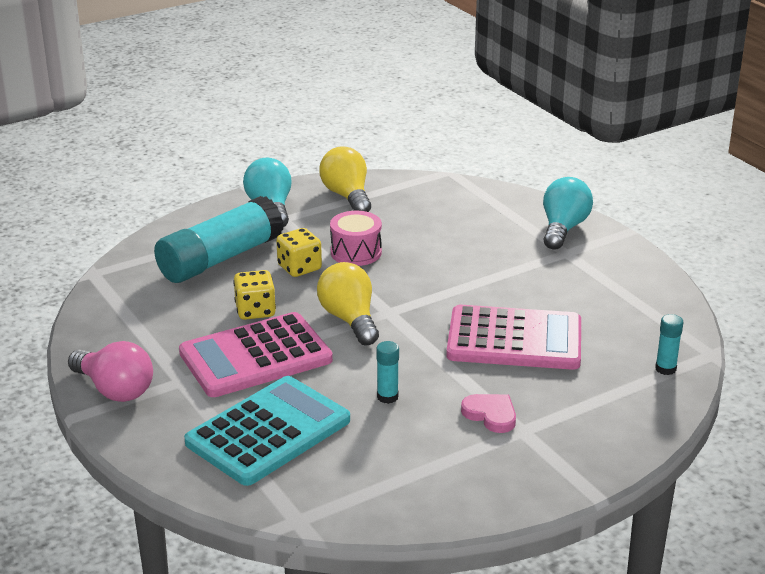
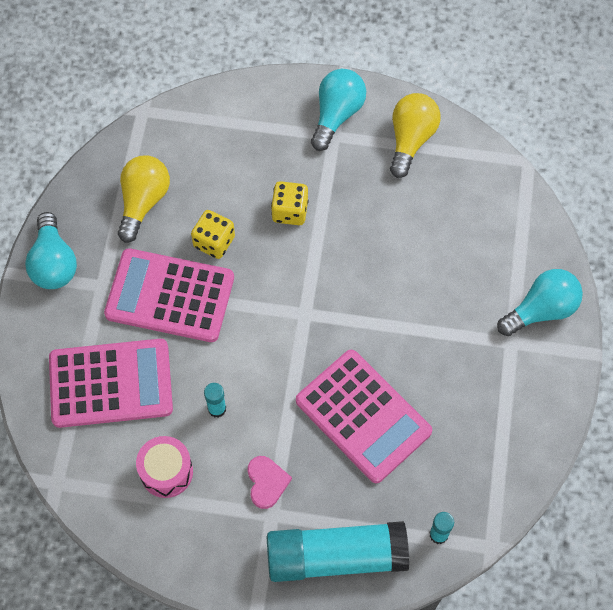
camera: 40 degrees right, 35 degrees up
(115, 390) = (53, 263): pink light bulb -> turquoise light bulb
(220, 258) = (244, 157): turquoise glue stick -> turquoise glue stick (336, 556)
(268, 432) = (111, 383): turquoise calculator -> pink calculator
(350, 319) = (269, 302): yellow light bulb -> yellow light bulb (143, 202)
(356, 252) = (348, 222): pink drum -> pink drum (166, 472)

